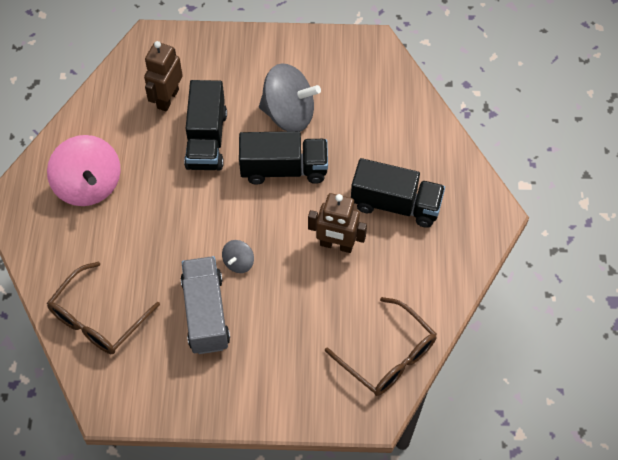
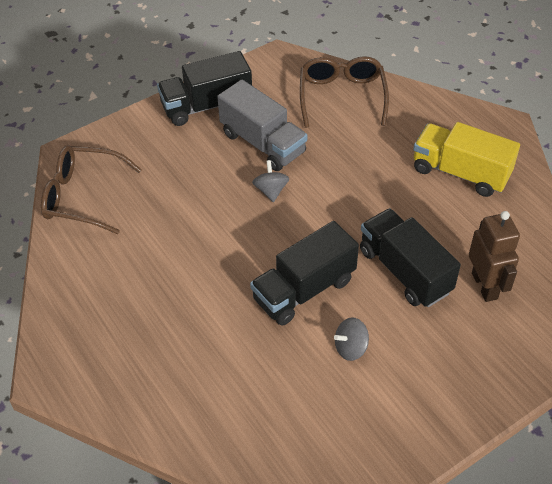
camera: 145 degrees right, 10 degrees down
(89, 185) = (460, 173): pink spinning top -> yellow truck
(289, 114) = (350, 348): grey spinning top -> grey spinning top, size x0.47
(336, 245) = (195, 253): brown robot -> none
(395, 204) = (163, 323): black truck -> black truck (206, 106)

